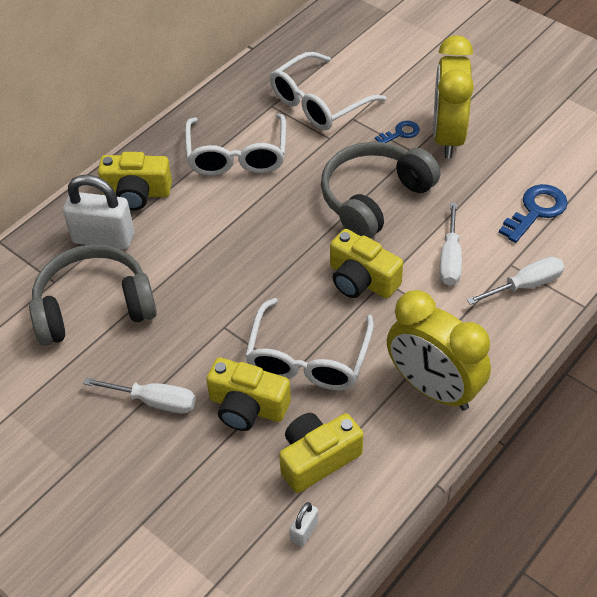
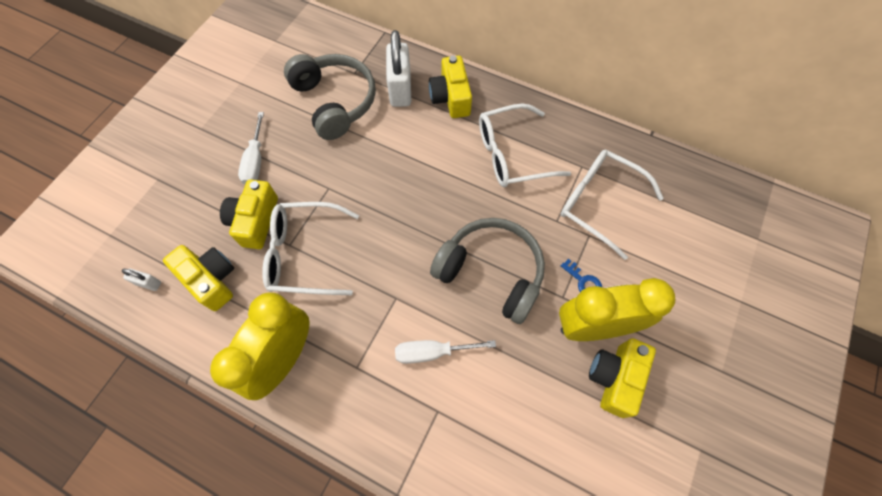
camera: 75 degrees right, 15 degrees up
(361, 280) = (393, 279): yellow camera -> yellow camera (615, 378)
(525, 285) = (413, 428): white screwdriver -> none
(536, 211) = (515, 430): blue key -> none

